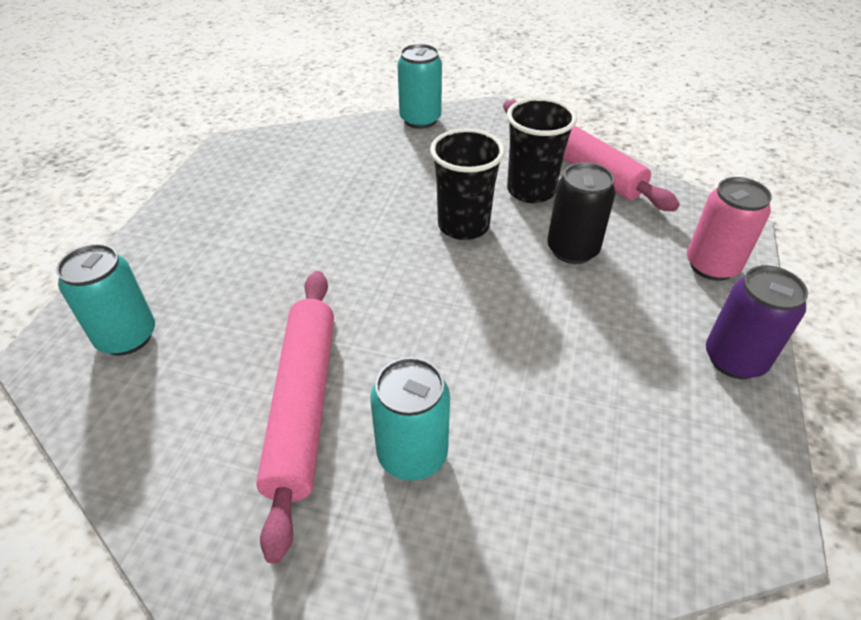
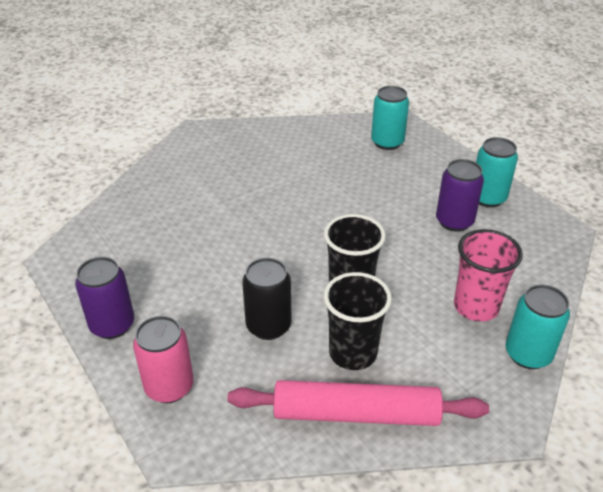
camera: 130 degrees right, 5 degrees down
(278, 208) = (454, 221): none -> purple can
(303, 405) = (284, 172): pink rolling pin -> none
(396, 155) = (476, 307): none -> pink cup
(412, 454) = (222, 187): turquoise can -> turquoise can (488, 198)

